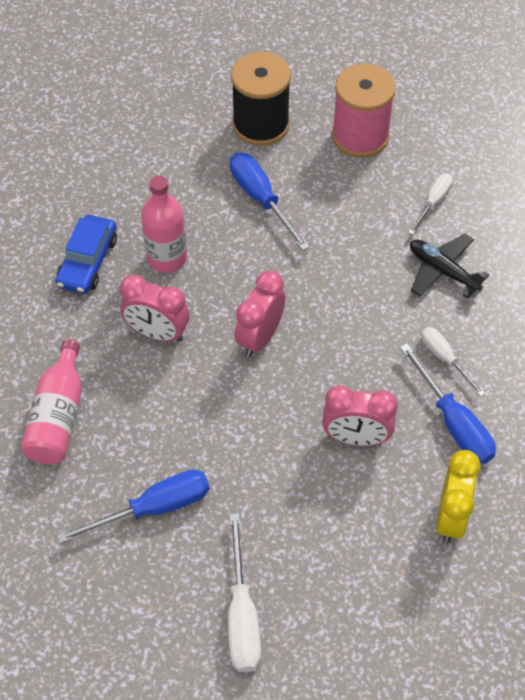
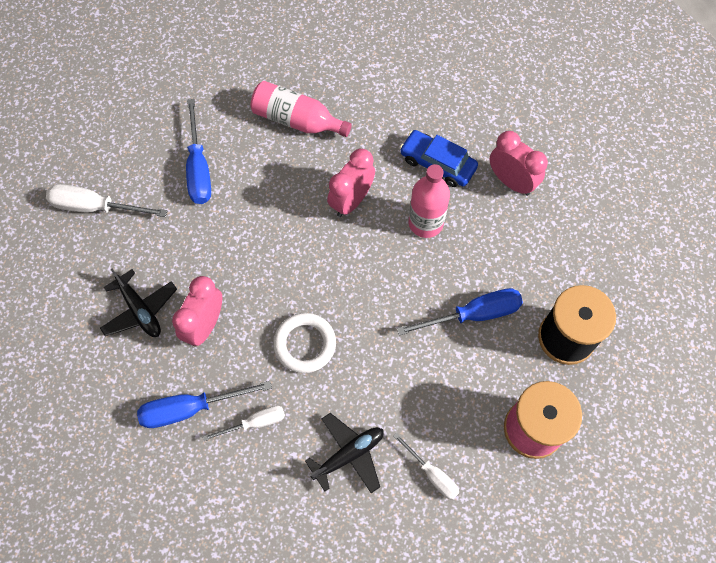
camera: 105 degrees right, 10 degrees up
(260, 337) = (324, 276): pink clock -> pink clock (511, 181)
(344, 335) = (305, 344): none -> white ring
(361, 512) = (140, 310): none -> black plane
(451, 516) = (110, 377): yellow clock -> none

